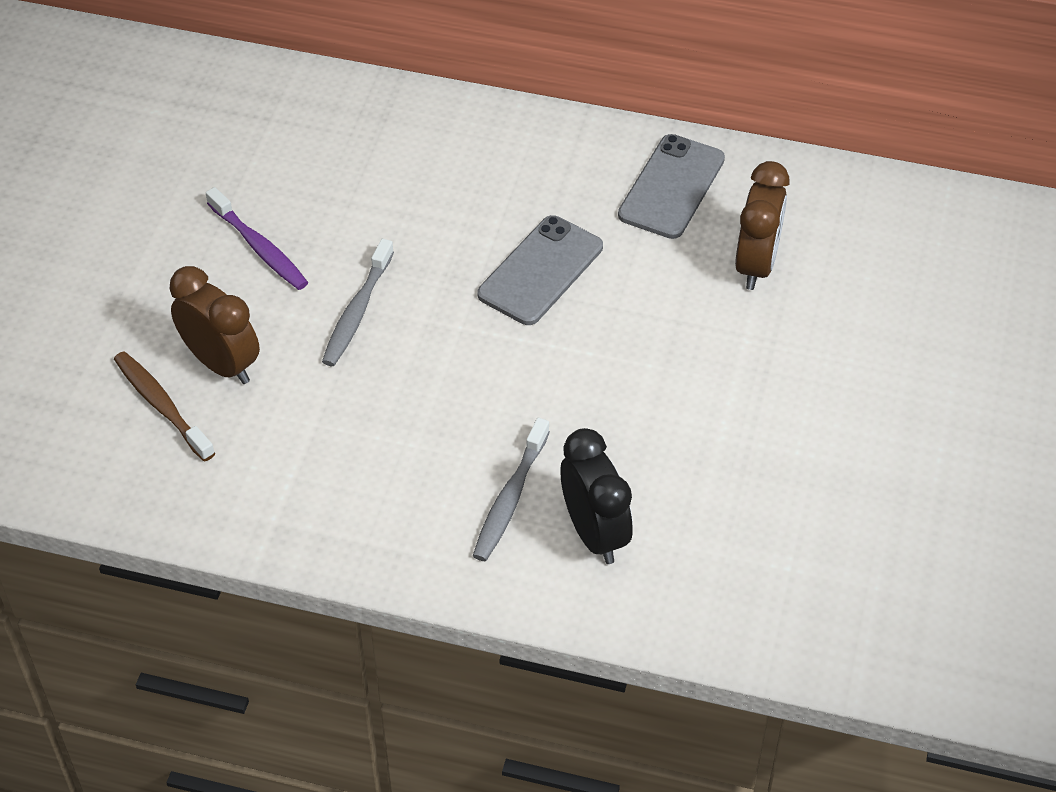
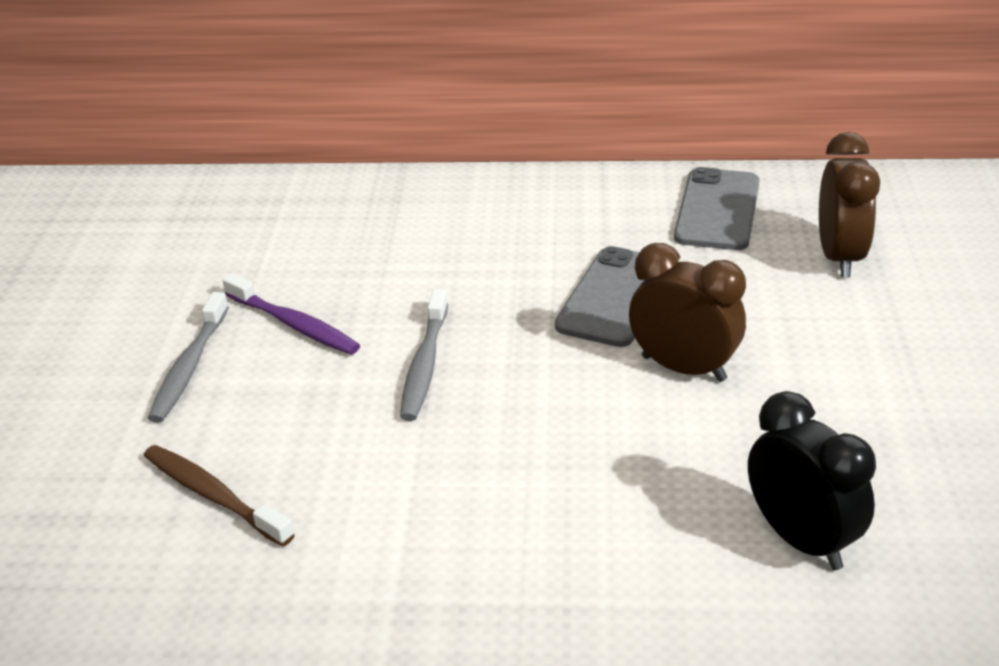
camera: 10 degrees left, 15 degrees down
(222, 364) = (279, 440): brown clock -> brown clock (683, 368)
(510, 498) = (681, 520): grey toothbrush -> grey toothbrush (189, 367)

